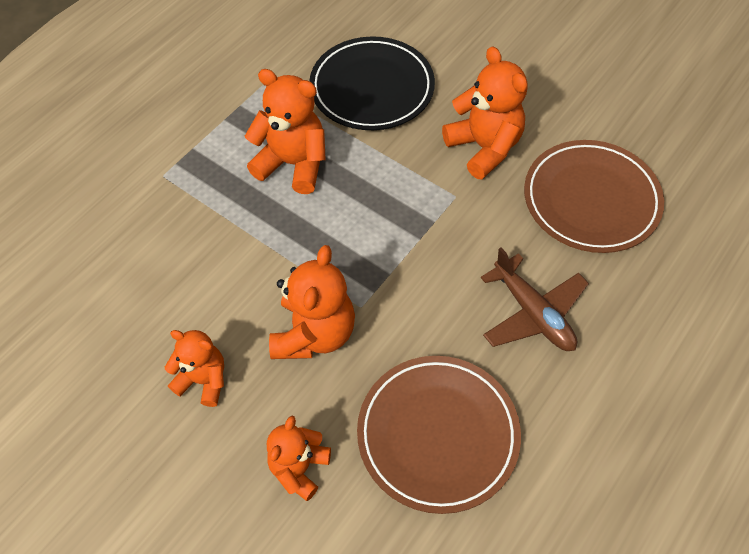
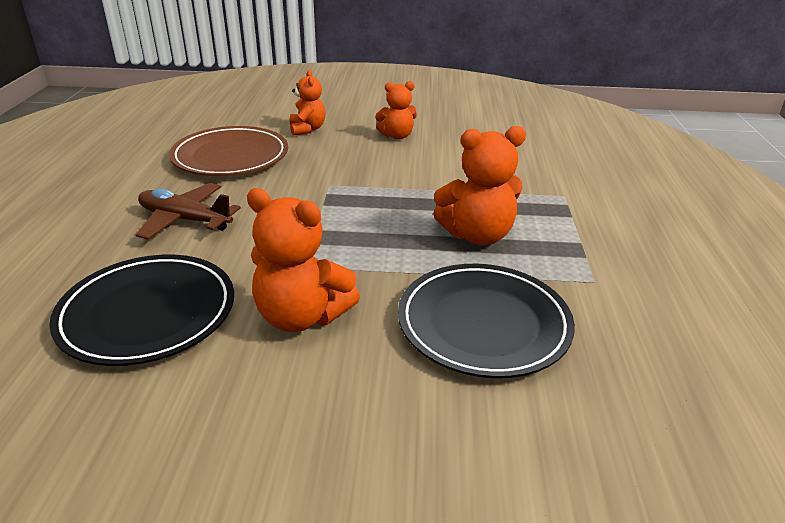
camera: 145 degrees right, 25 degrees down
(314, 333) = (350, 166): orange teddy bear -> none
(591, 200) = (148, 314): brown plate -> black plate

